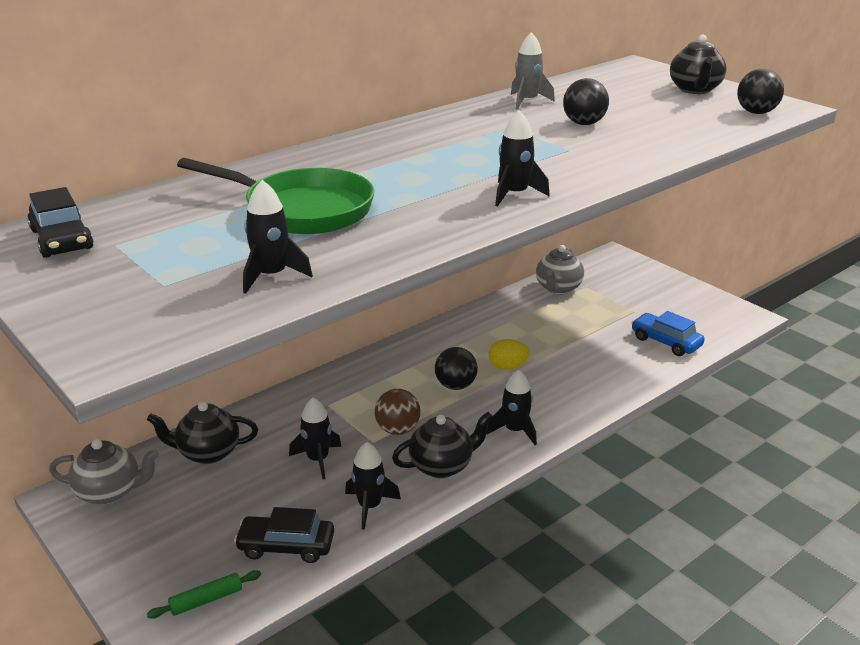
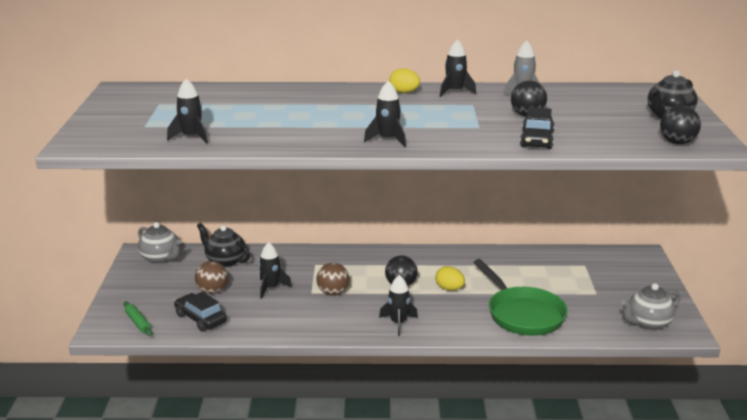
camera: 40 degrees right, 5 degrees down
(62, 239) = (143, 95): black car -> black car (536, 140)
(206, 600) = (138, 322): green rolling pin -> green rolling pin turned 45 degrees clockwise
(249, 501) = (212, 291): none -> brown ball
(302, 210) = (265, 114): green pan -> green pan (522, 314)
(369, 506) = (263, 321): black rocket -> black rocket (455, 92)
(410, 134) = (404, 92): none -> yellow egg
(442, 466) = (329, 321): black teapot -> none
(558, 288) = (561, 258): grey teapot -> grey teapot (648, 323)
(666, 342) = (587, 320): blue car -> none

